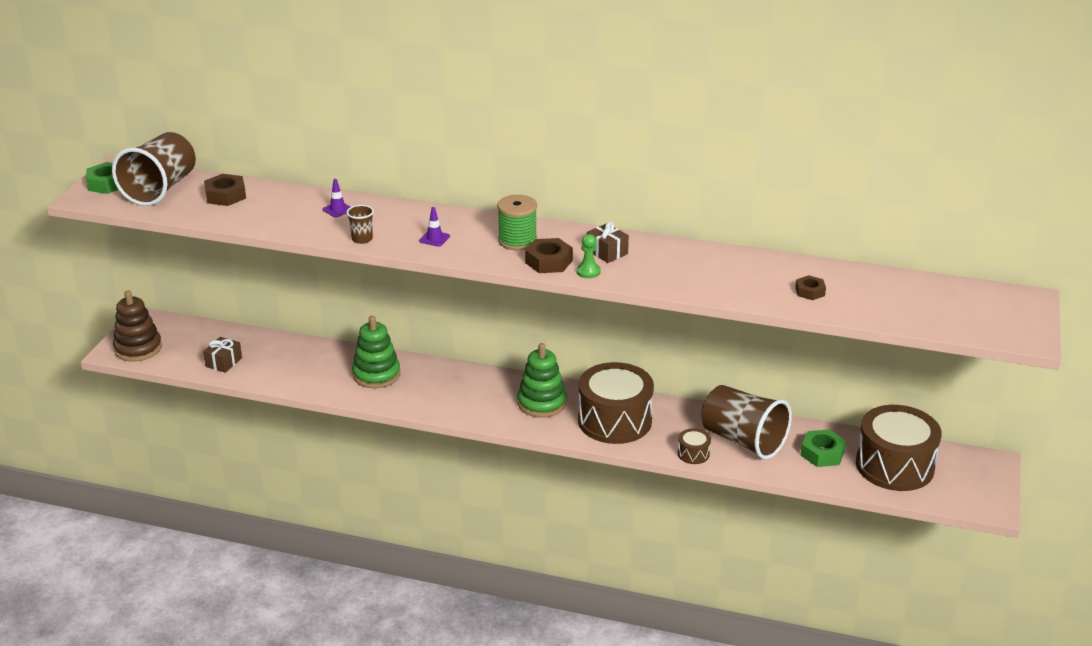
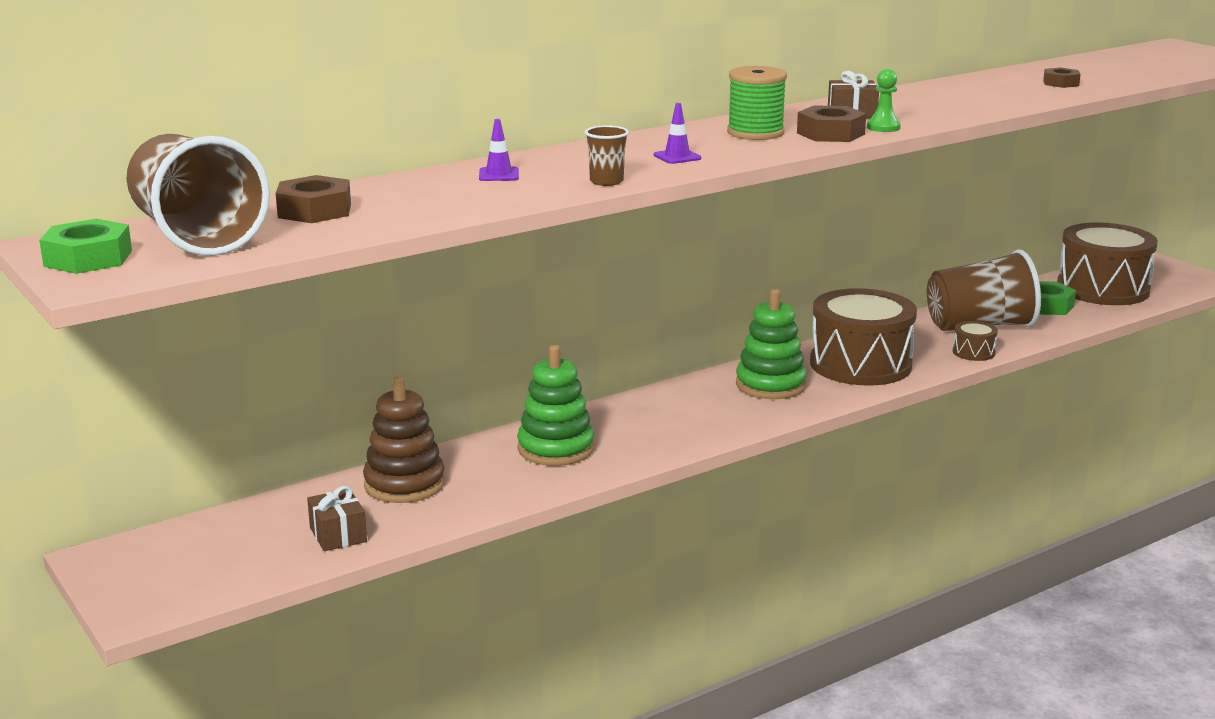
camera: 50 degrees left, 10 degrees down
(138, 348) = (171, 588): brown stacking toy -> brown stacking toy (404, 484)

